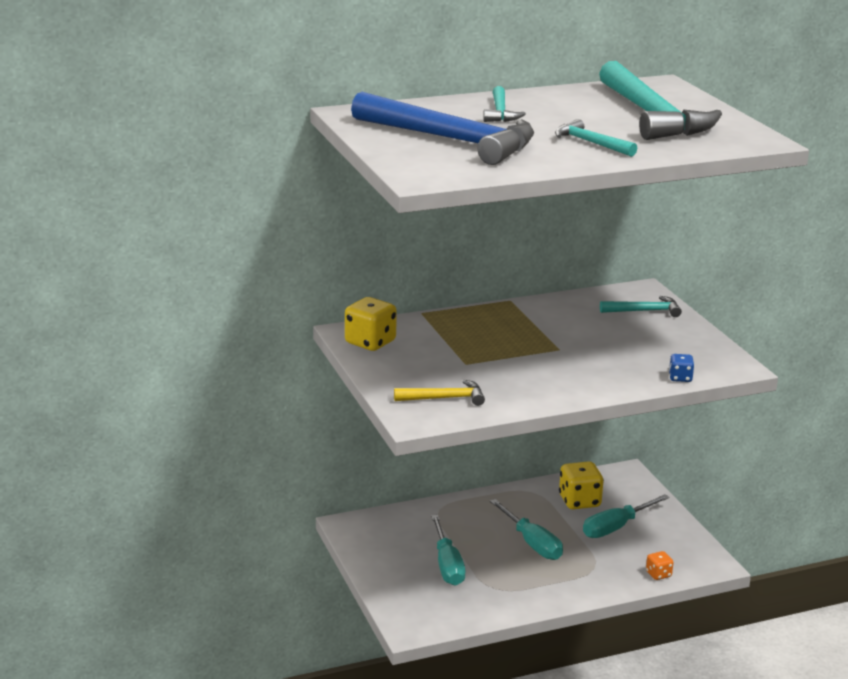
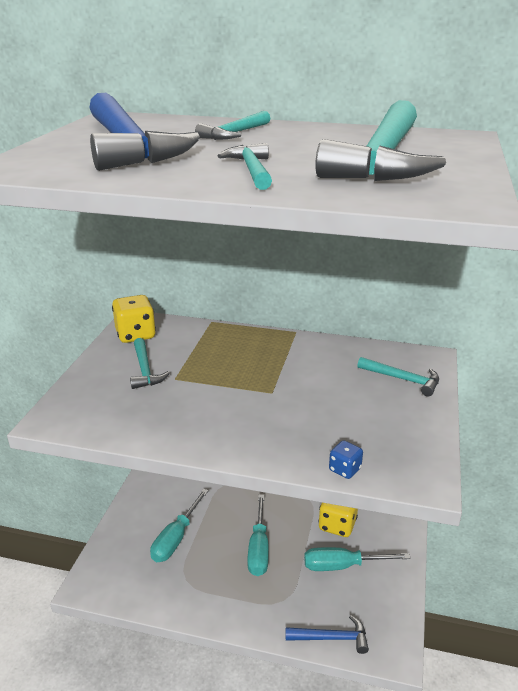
camera: 35 degrees right, 5 degrees up
(429, 365) = (145, 370): none -> turquoise hammer
(444, 398) = (107, 406): yellow hammer -> none
(658, 574) = (331, 638): orange dice -> blue hammer

